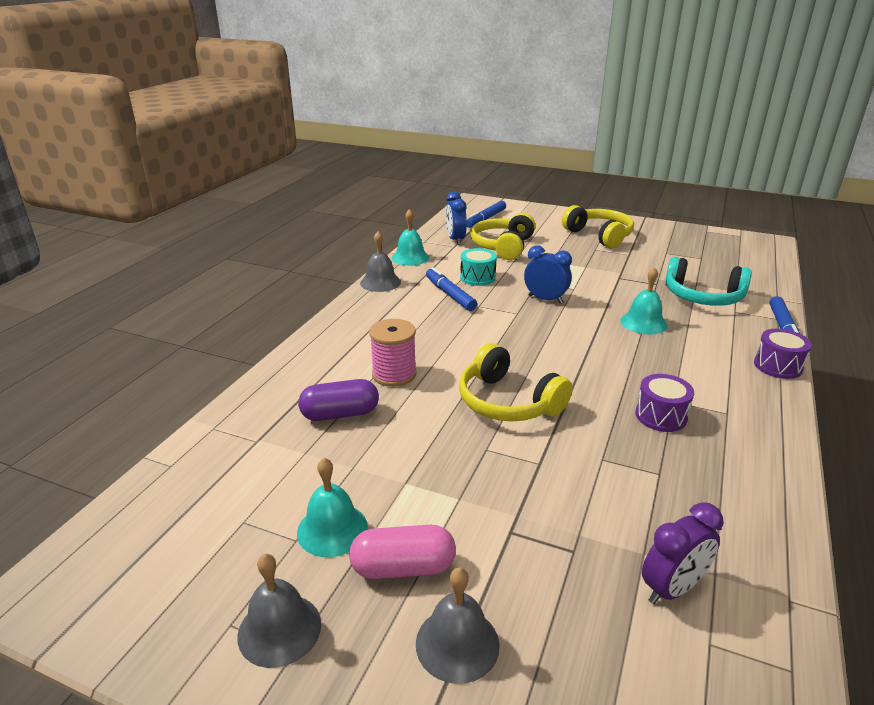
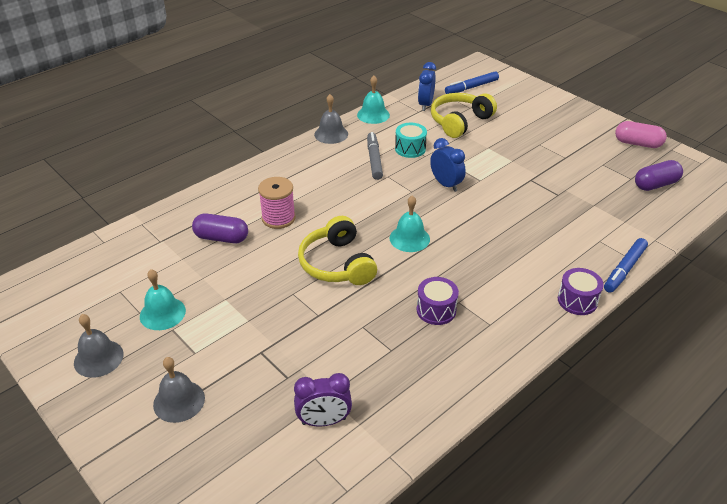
camera: 25 degrees right, 10 degrees up
(403, 567) = (183, 350): pink capsule -> pink capsule (637, 143)
(450, 295) = (374, 160): blue marker -> grey marker
(599, 236) = (558, 130): yellow headphones -> none
(643, 323) = (506, 229): turquoise bell -> turquoise bell (409, 238)
(702, 297) = (586, 219): turquoise headphones -> none
(726, 258) = (655, 184): none -> purple capsule

